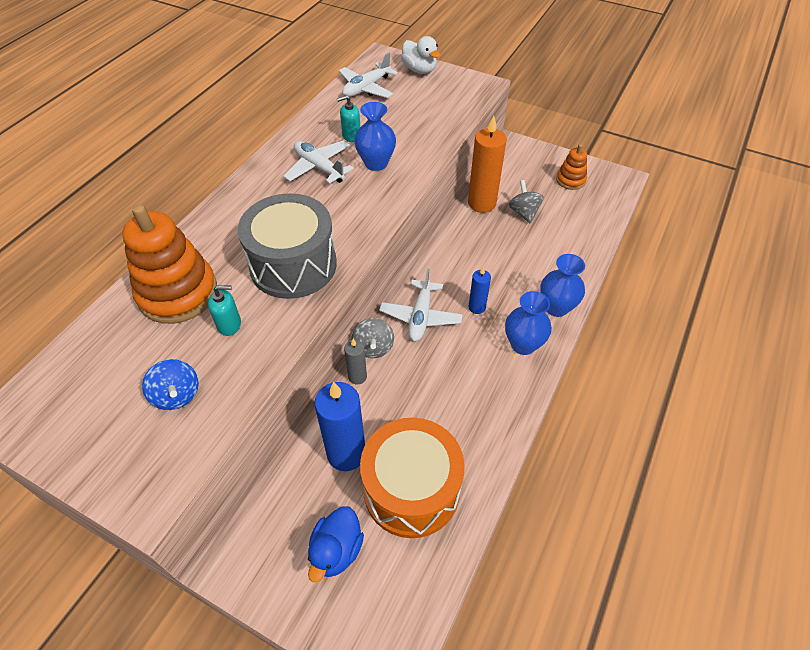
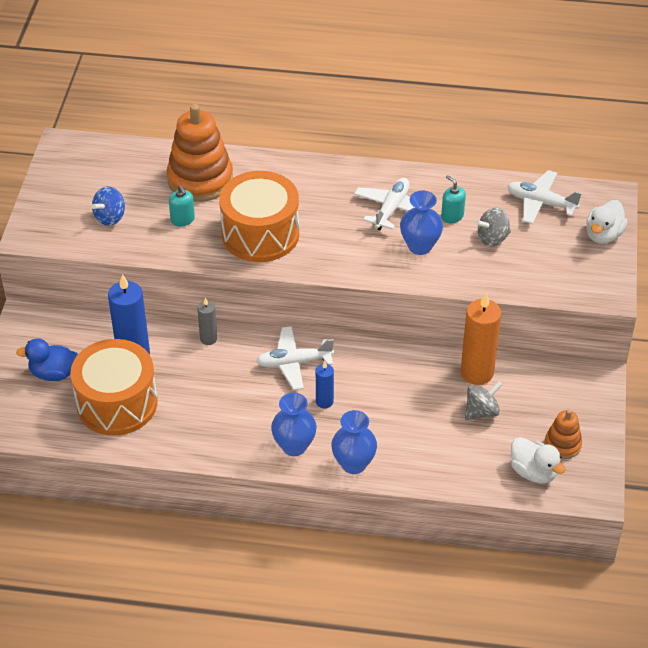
camera: 70 degrees right, 5 degrees down
(293, 265) = (260, 234): grey drum -> orange drum
(373, 347) = (243, 340): grey spinning top -> grey spinning top (492, 238)
(593, 203) = (533, 472): none -> white duck

